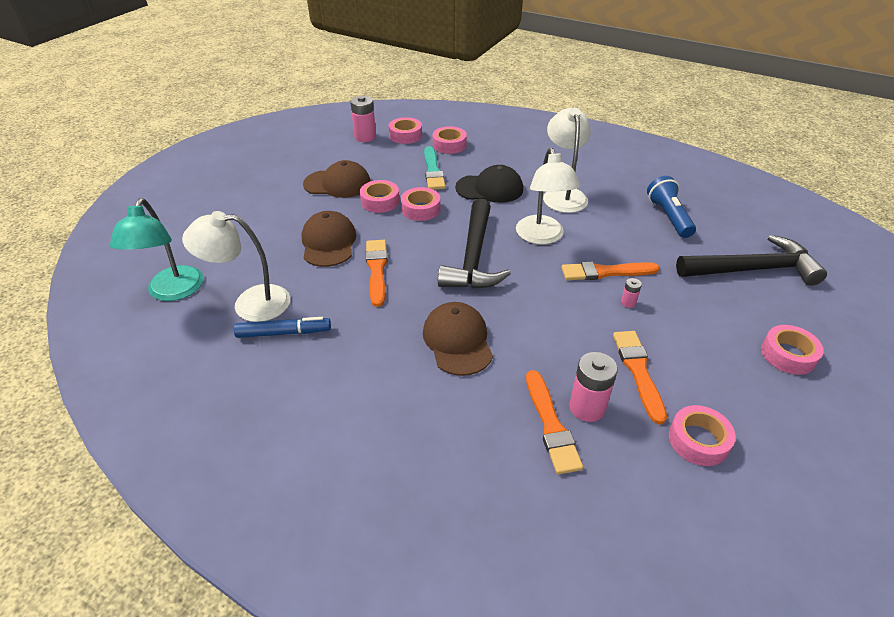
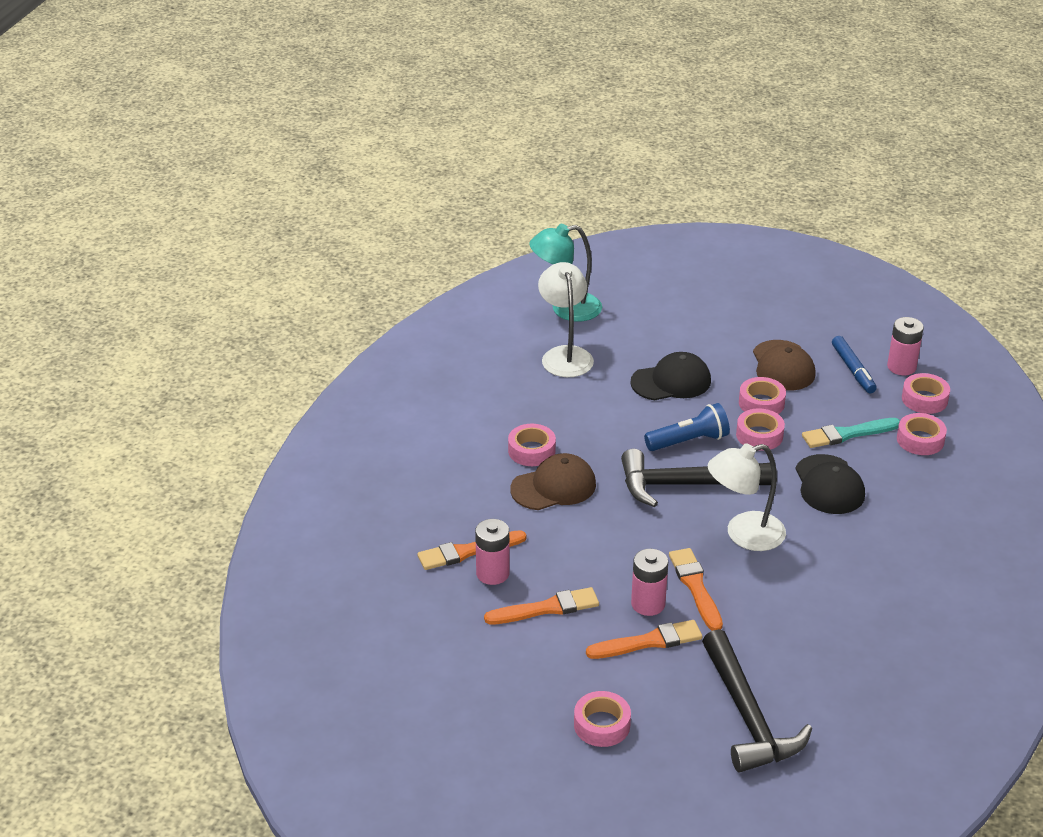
camera: 80 degrees right, 5 degrees down
(284, 332) = (534, 383): blue marker -> blue marker (853, 370)
(328, 242) = (671, 382): brown cap -> black cap
(376, 270) = (639, 421): orange brush -> orange brush (649, 642)
(563, 194) = (845, 549): white lamp -> none
(628, 302) = (648, 604): pink battery -> pink battery, size x2.03
(668, 217) = (835, 647): blue flashlight -> blue flashlight (689, 441)
(698, 440) = (471, 644): pink tape -> pink tape (531, 451)

